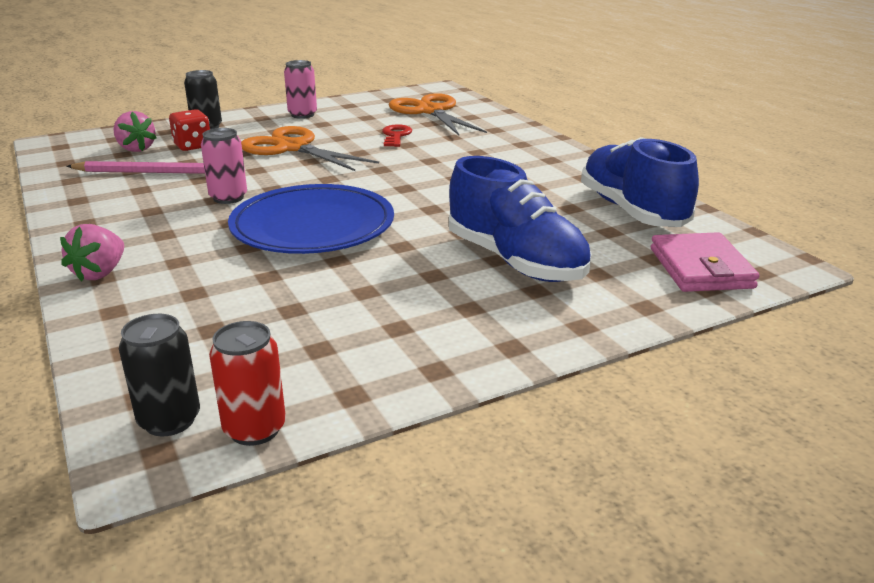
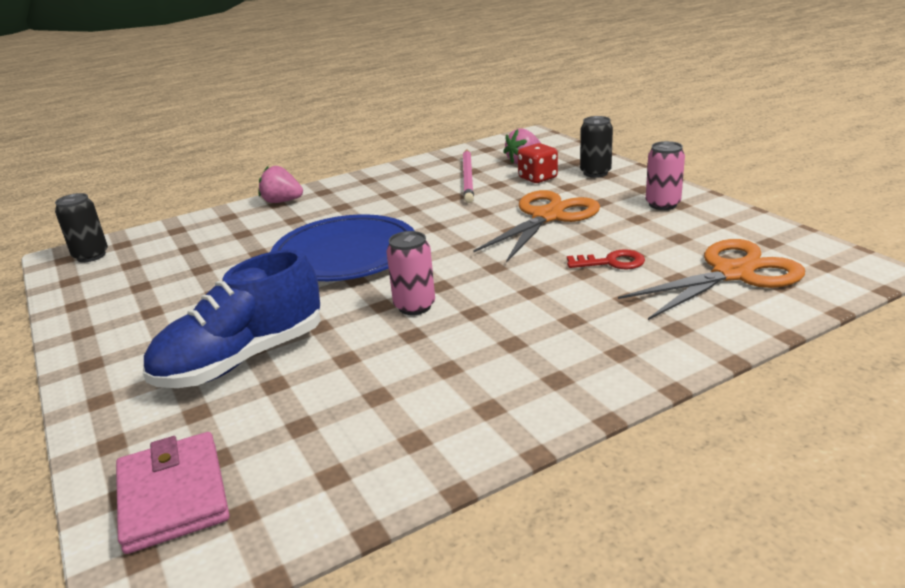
camera: 90 degrees right, 0 degrees up
(228, 198) = (412, 213): pink can -> pink can (414, 306)
(255, 429) = (63, 280): red can -> none
(632, 211) = (360, 448): blue shoe -> none
(700, 268) = (173, 496): pink wallet -> pink wallet turned 75 degrees clockwise

